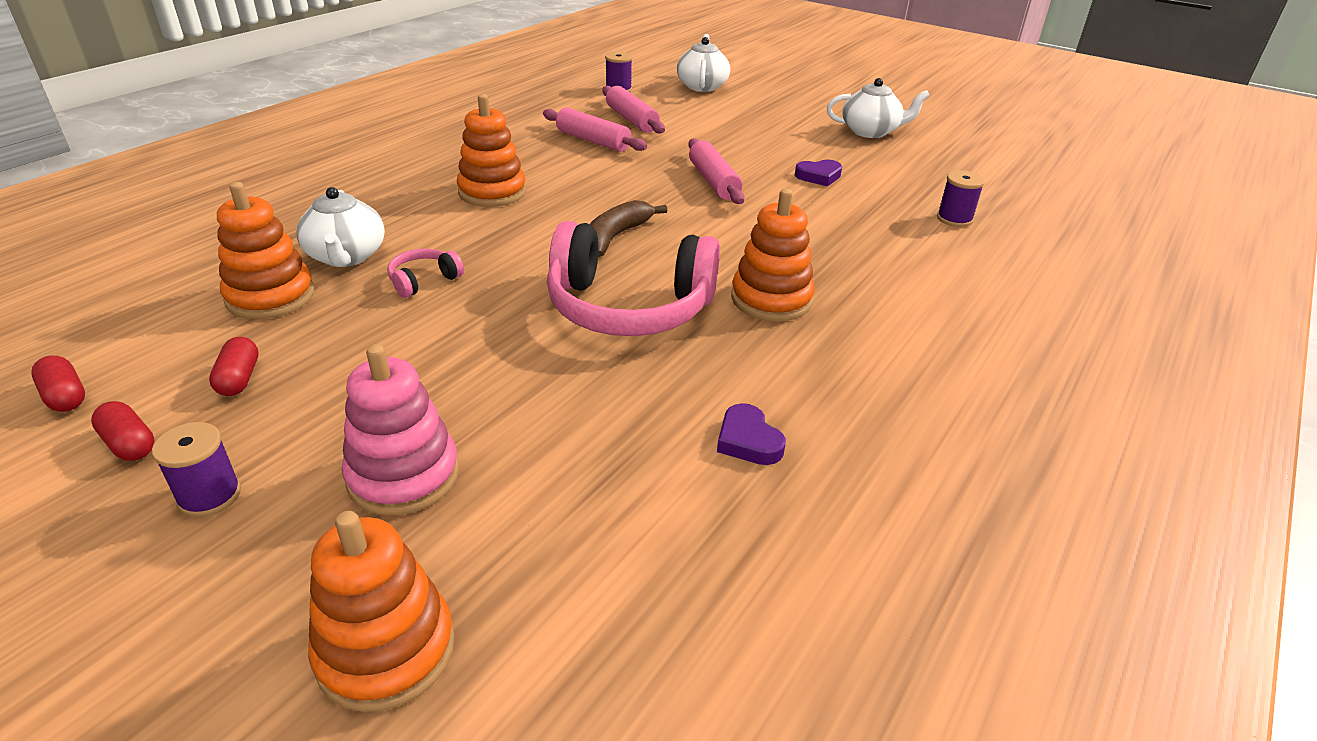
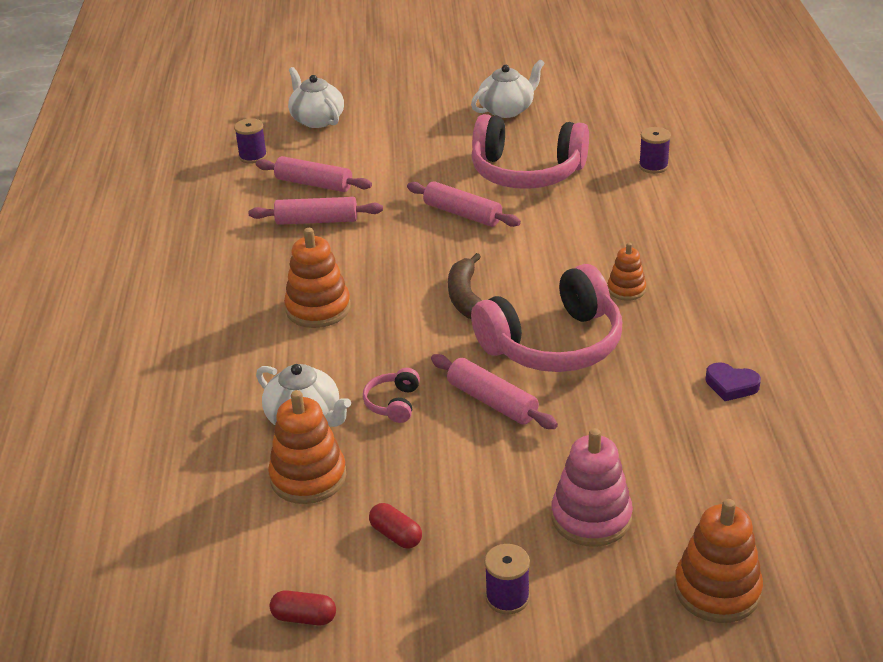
camera: 35 degrees left, 0 degrees up
(129, 444) = (405, 609): red capsule -> none
(499, 323) = (492, 401): none -> pink rolling pin
(771, 299) = (626, 289): orange stacking toy -> orange stacking toy, size x0.59
(818, 176) = (526, 172): purple heart -> pink headphones

